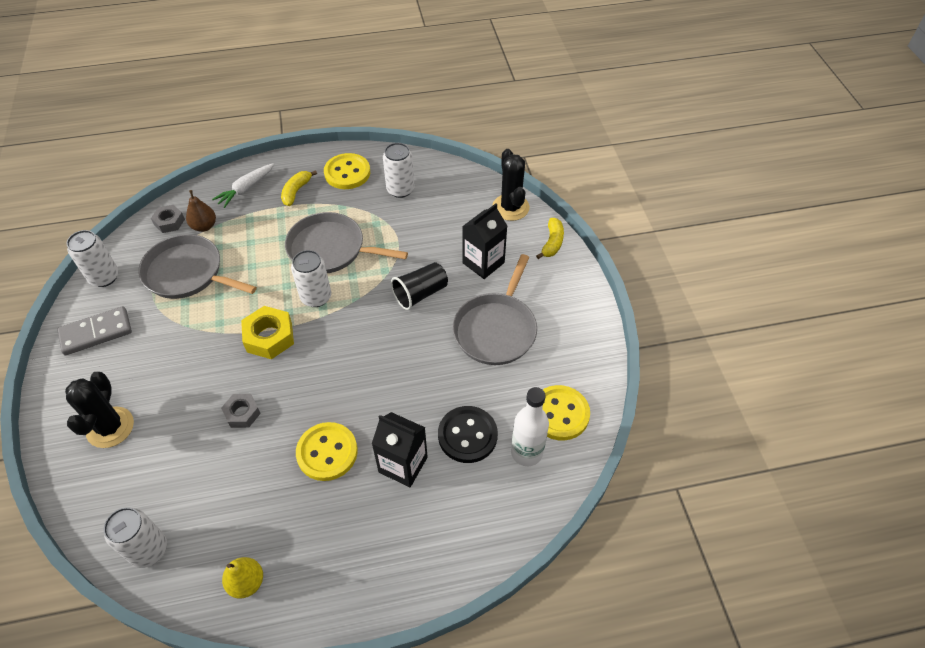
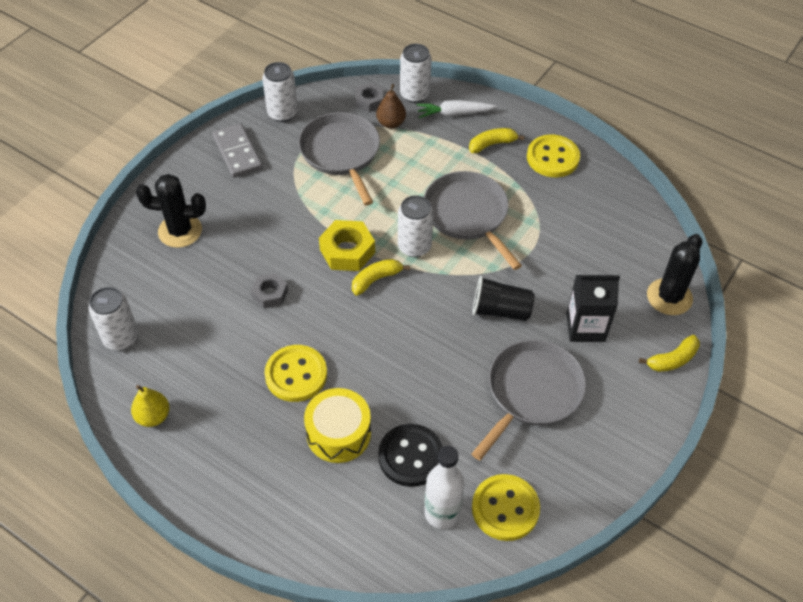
camera: 45 degrees right, 0 degrees up
(96, 333) = (237, 153): grey domino -> grey domino turned 45 degrees clockwise
(110, 427) = (180, 231): black cactus -> black cactus turned 45 degrees clockwise
(313, 340) = (376, 279): none -> yellow banana
(400, 190) = (583, 206): white can -> white can (414, 94)
(403, 464) = (338, 433): black carton -> yellow drum
(496, 329) = (531, 392): grey pan -> grey pan turned 150 degrees clockwise

